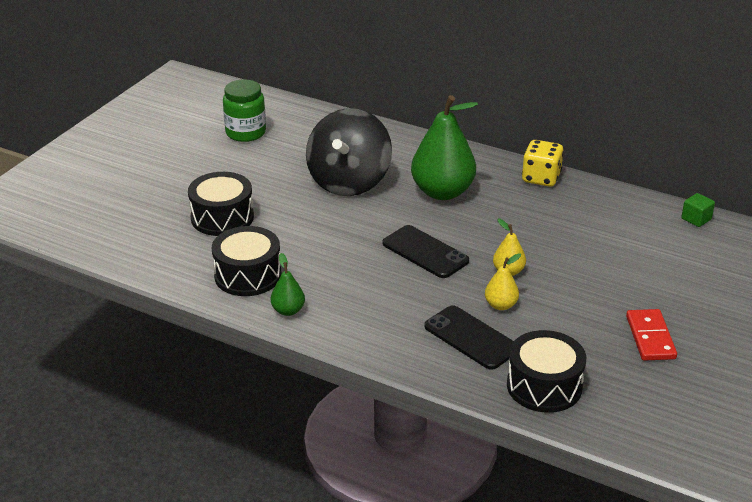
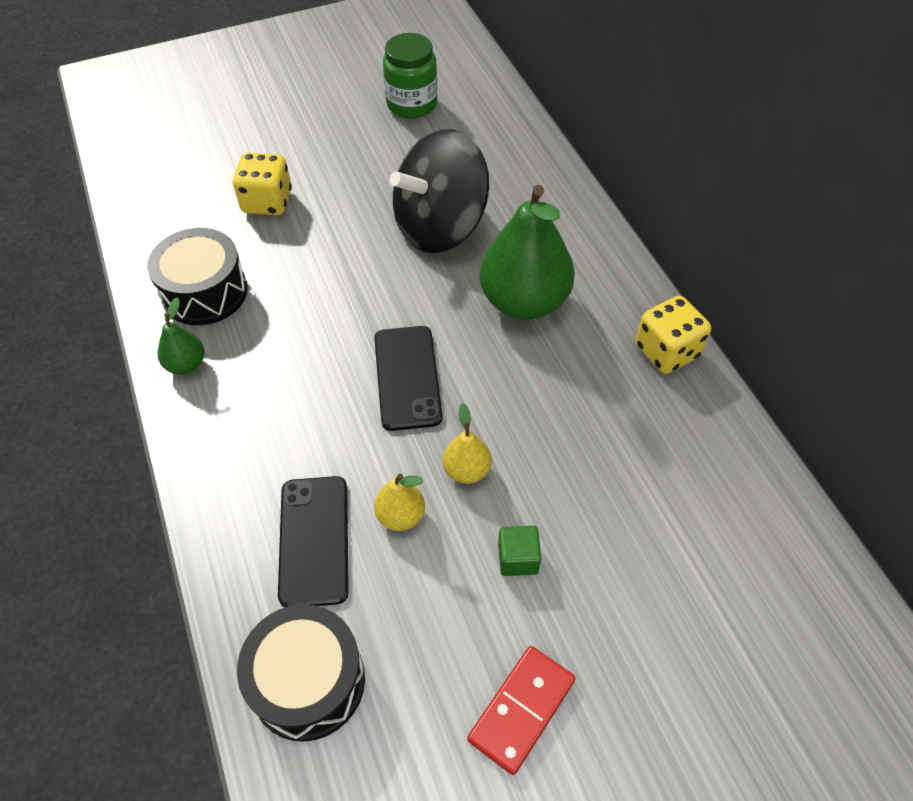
camera: 40 degrees right, 20 degrees up
(222, 217) = (267, 202): black drum -> yellow dice
(696, 219) = (810, 553): green cube -> green cube (518, 558)

